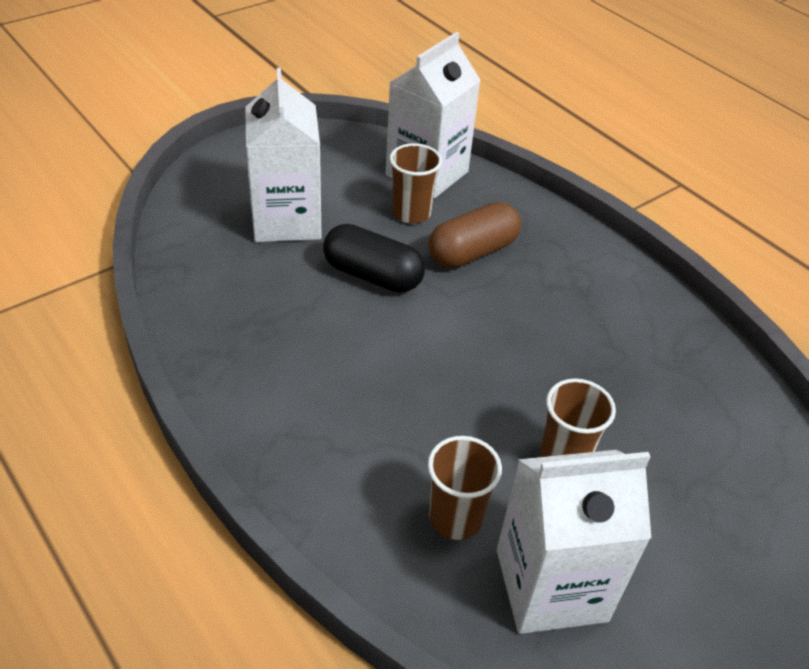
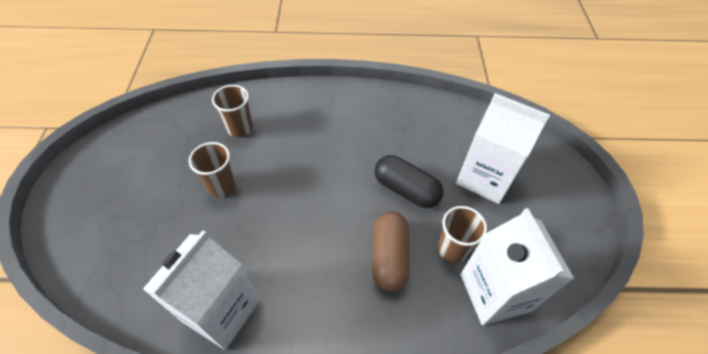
camera: 130 degrees right, 10 degrees up
(372, 275) = (406, 190): black capsule -> black capsule turned 60 degrees clockwise
(551, 585) = (184, 137): white carton -> white carton (221, 310)

